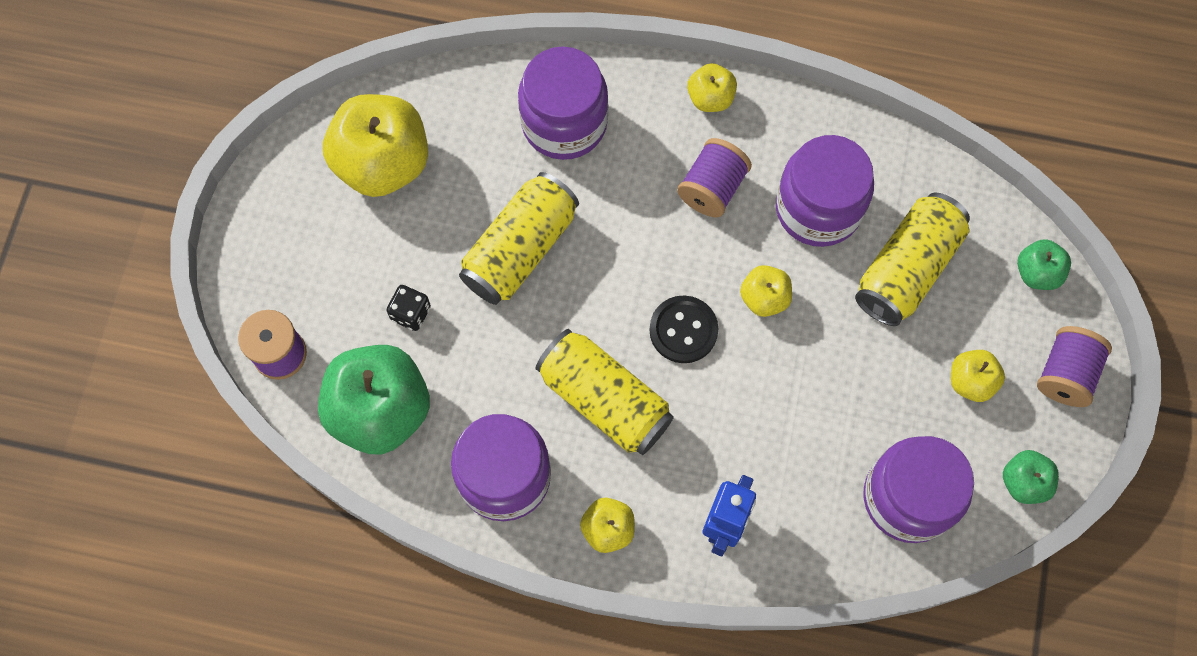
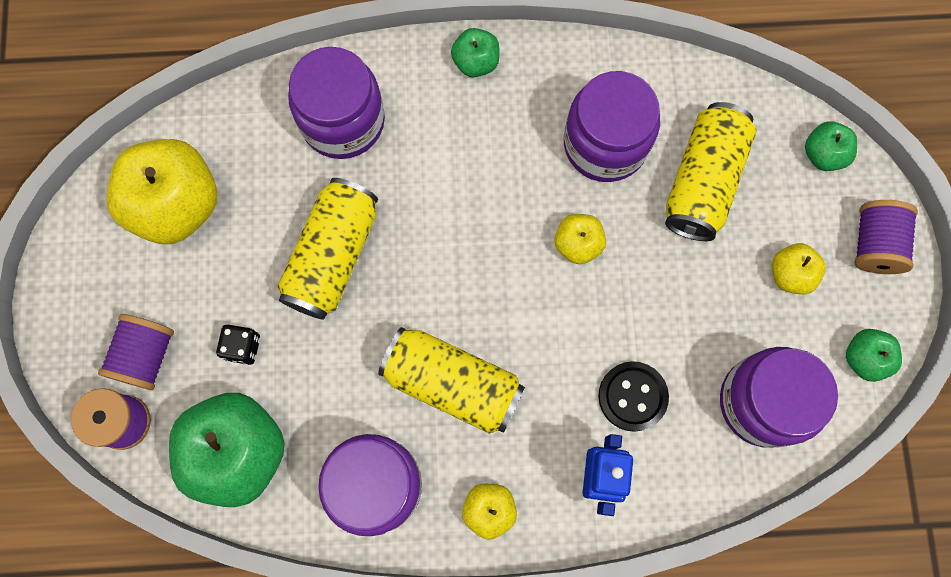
camera: 15 degrees left, 5 degrees up
(683, 330) = (509, 295): black button -> black button (632, 396)
(710, 98) = (476, 62): yellow apple -> green apple
(712, 188) = (500, 150): purple spool -> purple spool (146, 356)

